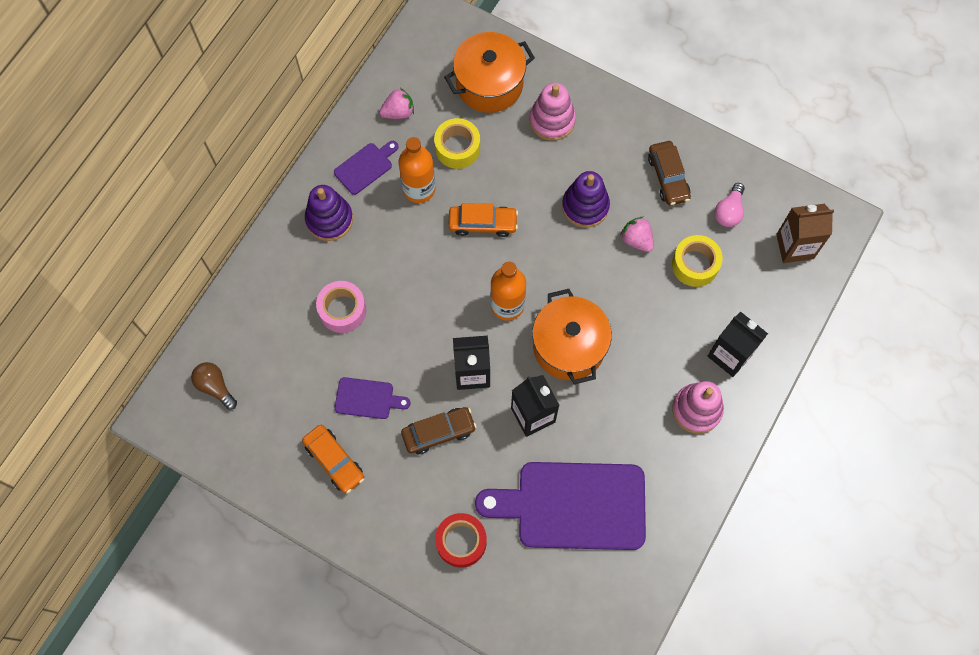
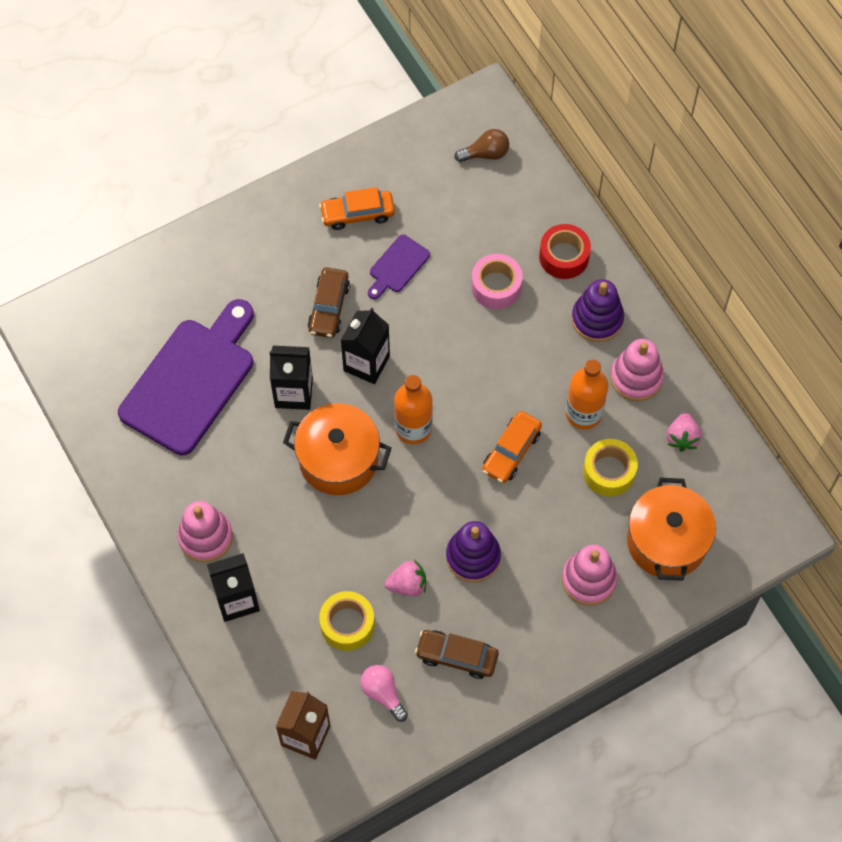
camera: 120 degrees right, 5 degrees down
(365, 167) = (636, 377): purple cutting board -> pink stacking toy
(461, 542) = (221, 276): red tape -> red tape (564, 256)

